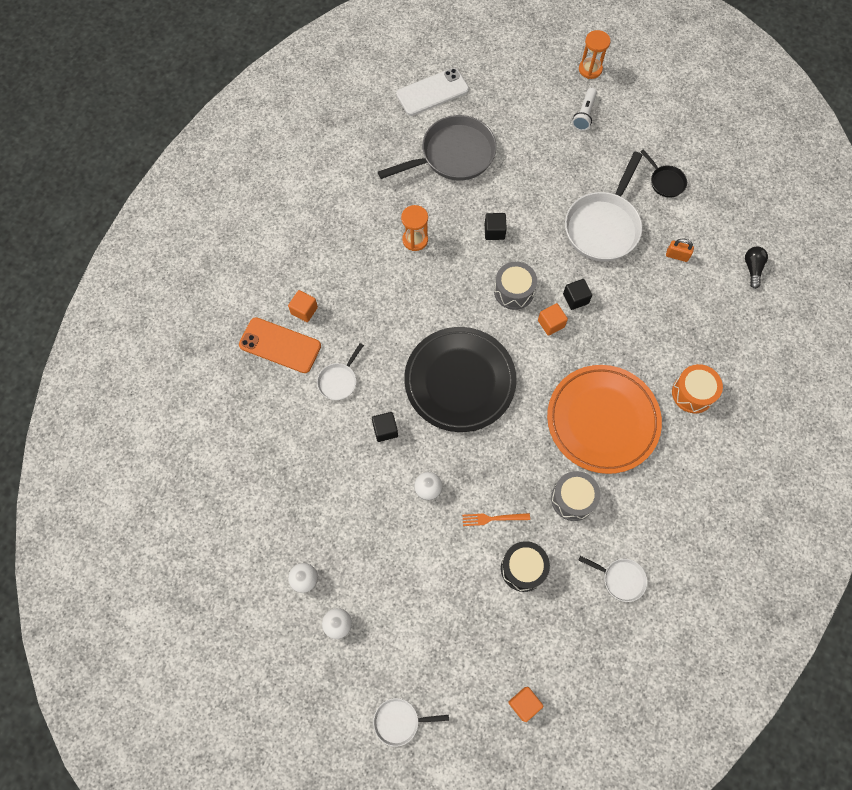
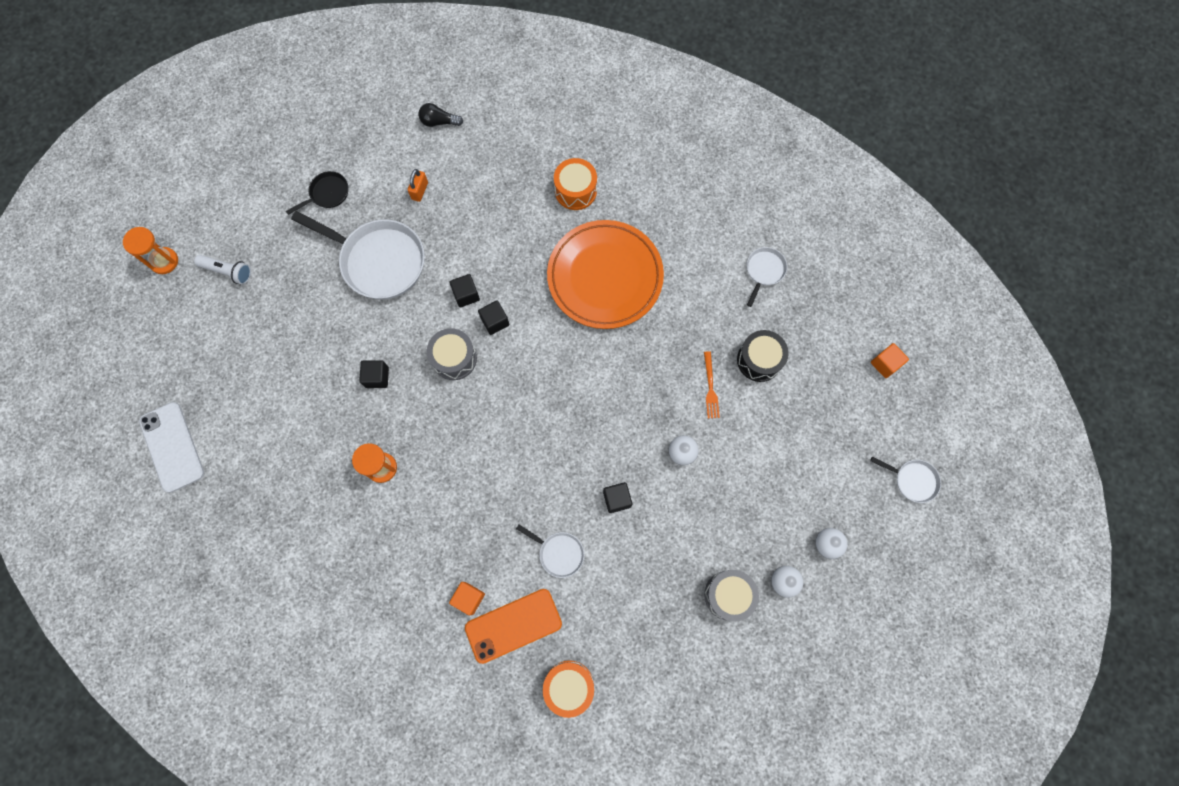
camera: 90 degrees left, 5 degrees up
(228, 390) = (569, 686): none -> orange drum
(280, 345) = (513, 625): orange phone -> orange phone turned 45 degrees clockwise
(399, 721) = (912, 480): white pan -> white pan turned 60 degrees counterclockwise
(453, 155) = (268, 422): grey pan -> none
(460, 381) = (560, 418): black plate -> none
(551, 323) = (495, 321): orange cube -> black cube
(573, 499) = (687, 310): grey drum -> grey drum (728, 595)

